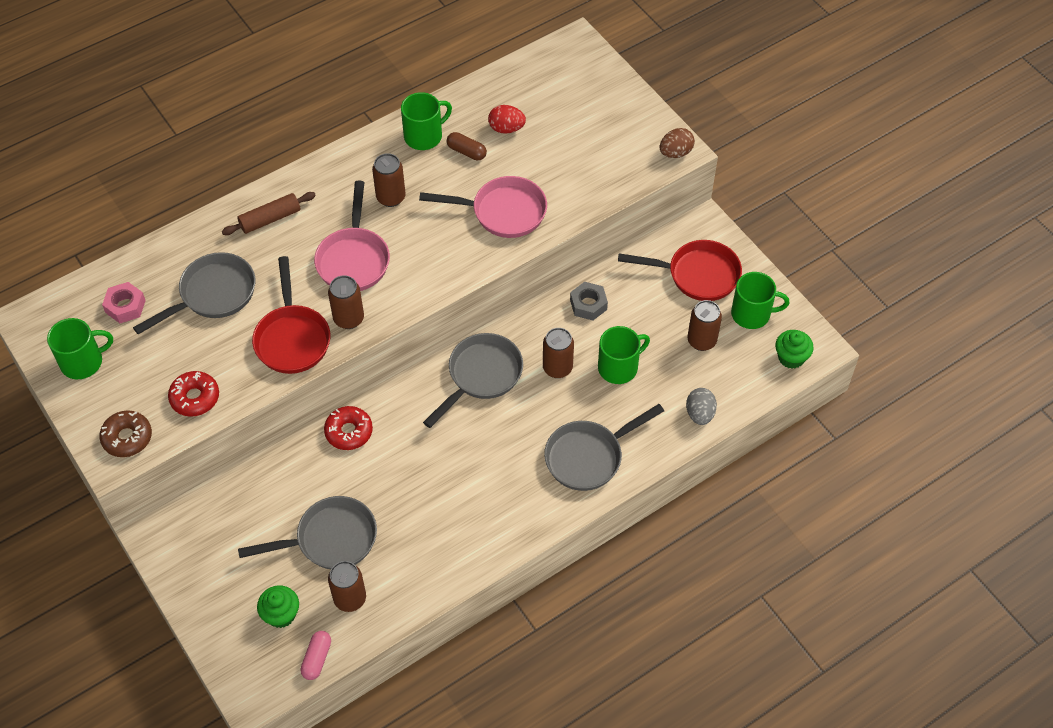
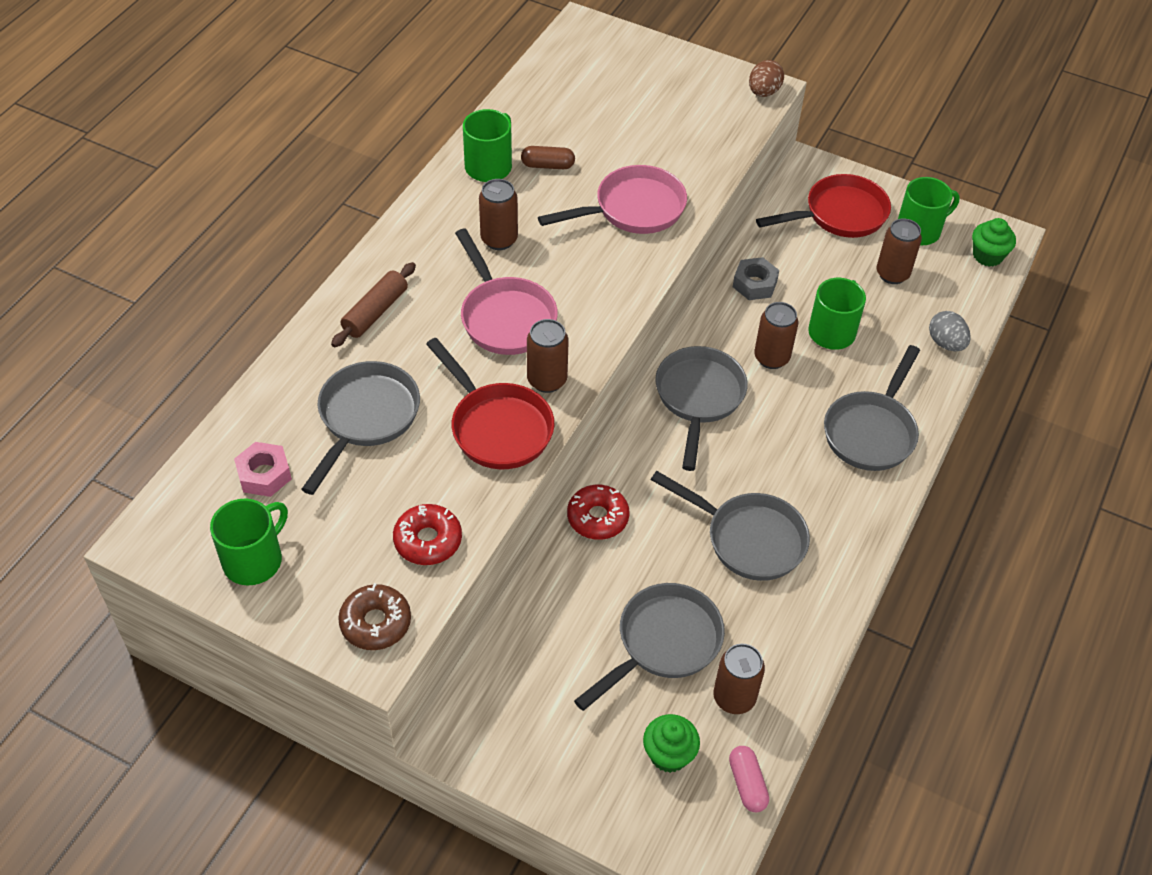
camera: 30 degrees left, 5 degrees down
(440, 494) = (748, 538): none -> grey pan
(506, 128) = (573, 129): red egg -> none

